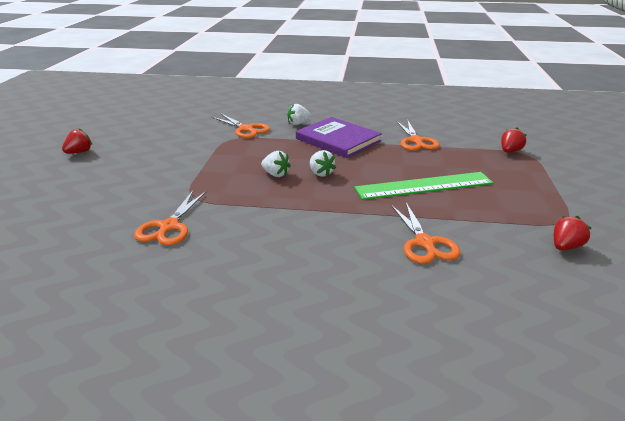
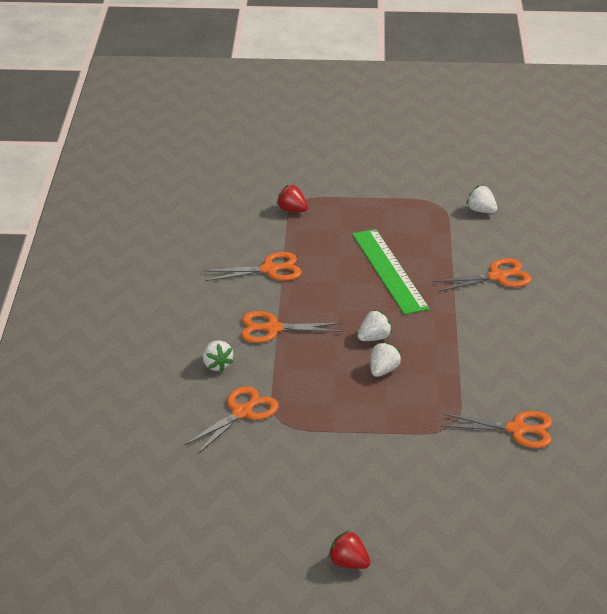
camera: 95 degrees left, 5 degrees up
(338, 140) = (273, 329): purple book -> orange scissors
(565, 247) = (481, 211): red strawberry -> white strawberry

